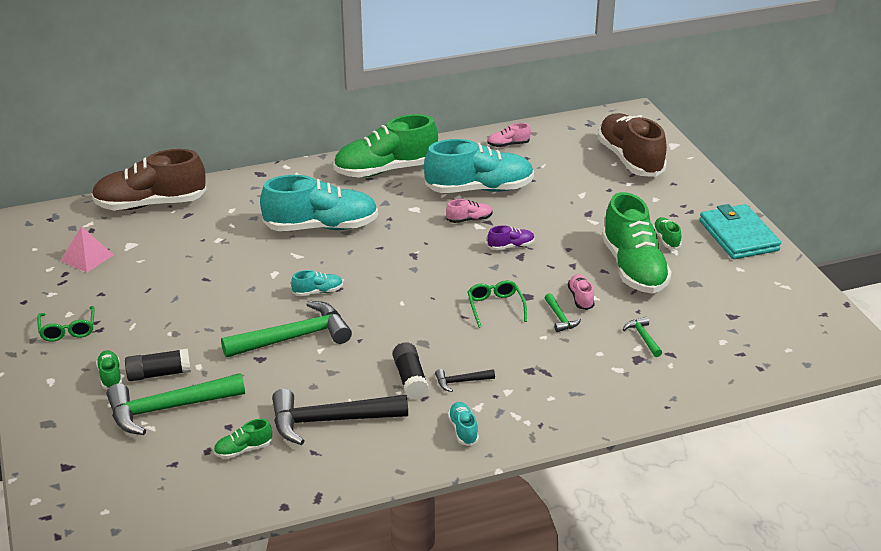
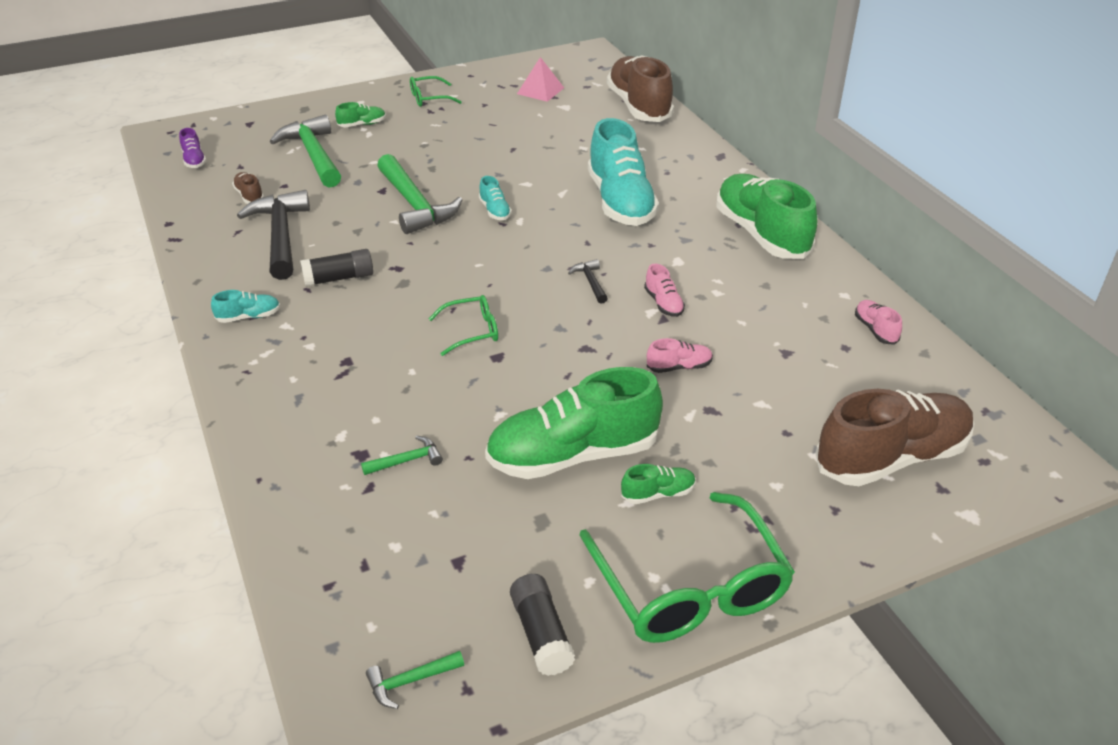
camera: 85 degrees right, 5 degrees up
(159, 374) = (363, 145): black glue stick -> black glue stick (541, 634)
(243, 450) = (249, 196): green shoe -> brown shoe
(461, 382) = (331, 311): black hammer -> black hammer (590, 282)
(479, 189) = (742, 308): turquoise shoe -> none
(511, 246) = (608, 339): purple shoe -> purple shoe (194, 160)
(560, 318) = (450, 384): green hammer -> green hammer (410, 681)
(580, 298) = (495, 402): pink shoe -> pink shoe (679, 367)
(738, 236) = (689, 587): turquoise wallet -> green glasses

